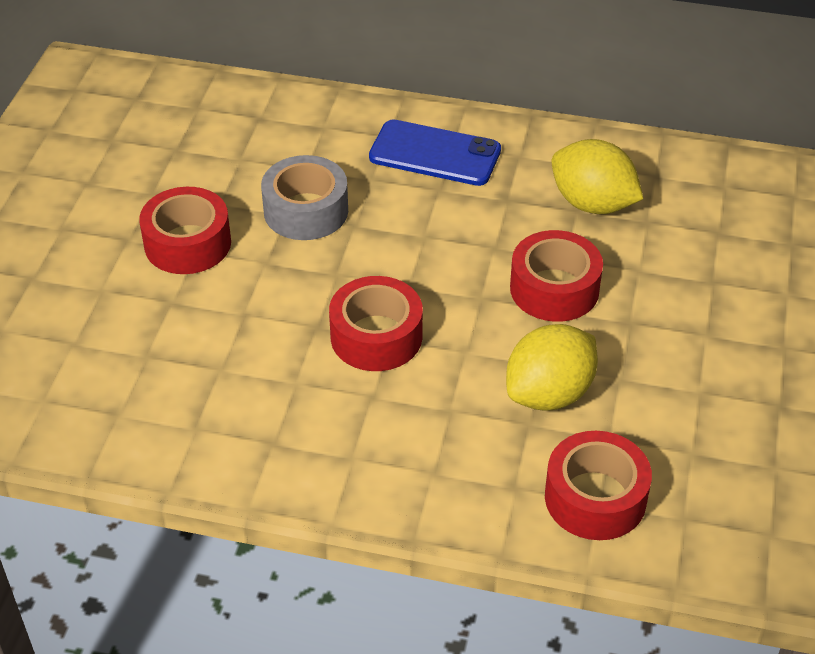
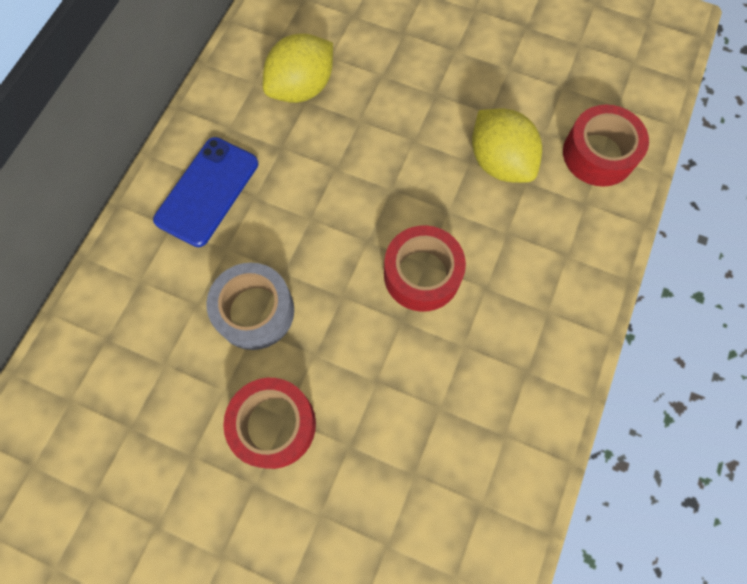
camera: 80 degrees left, 25 degrees up
(554, 289) = (392, 135): red tape -> none

